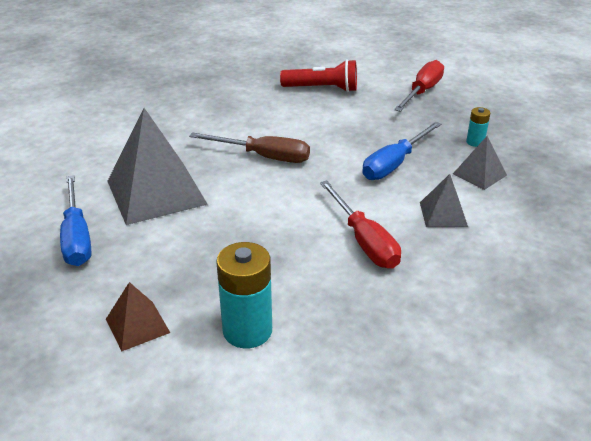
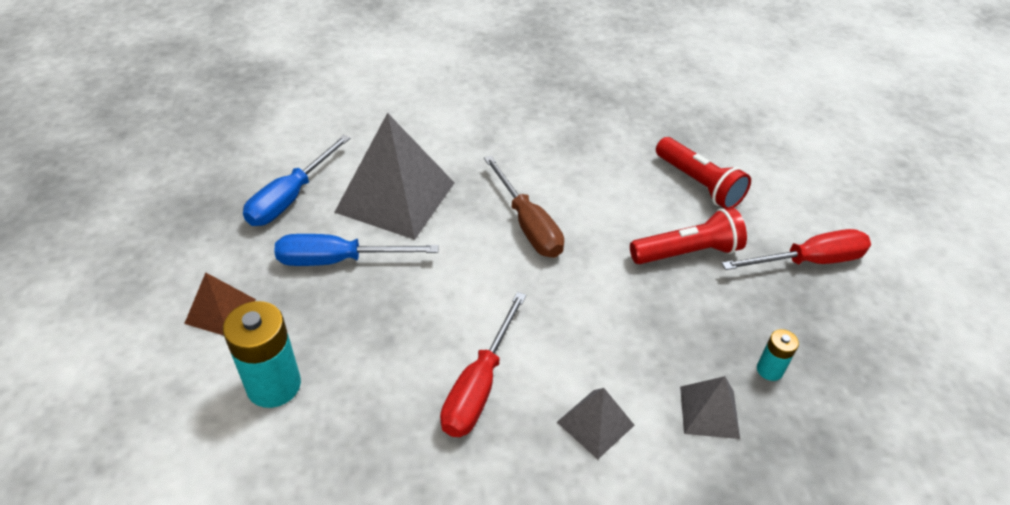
camera: 45 degrees right, 10 degrees up
(365, 120) = (687, 252): none -> red flashlight
(394, 164) = (636, 326): blue screwdriver -> blue screwdriver (338, 260)

